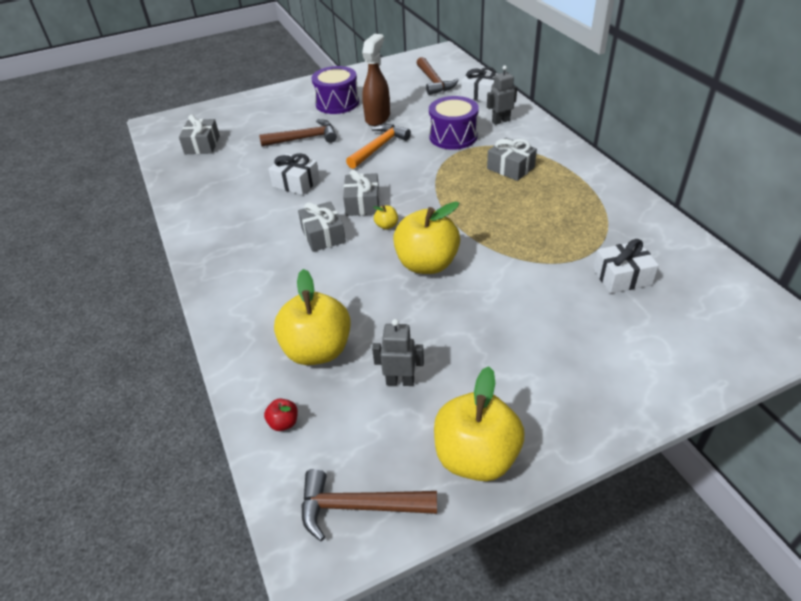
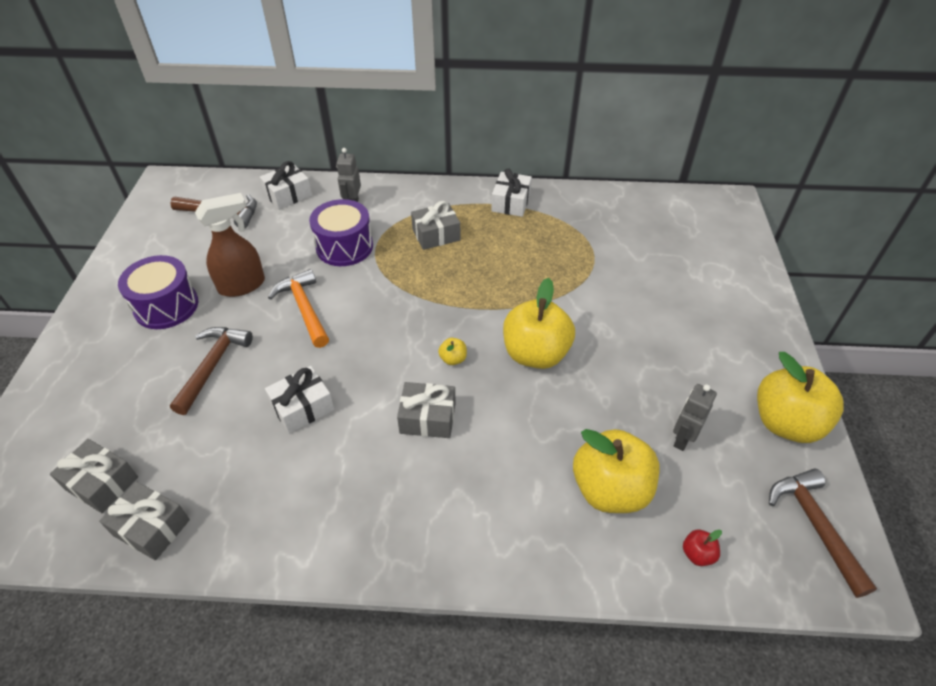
camera: 65 degrees left, 5 degrees up
(359, 507) = (815, 526): brown hammer -> brown hammer turned 135 degrees clockwise
(362, 203) = (398, 363): grey gift -> grey gift (151, 527)
(378, 118) = (242, 285): brown spray bottle -> brown spray bottle turned 105 degrees clockwise
(622, 276) = (631, 246): white gift -> white gift (511, 203)

